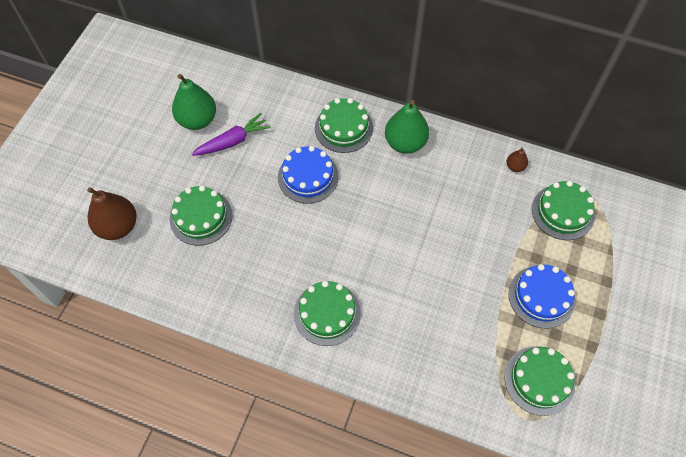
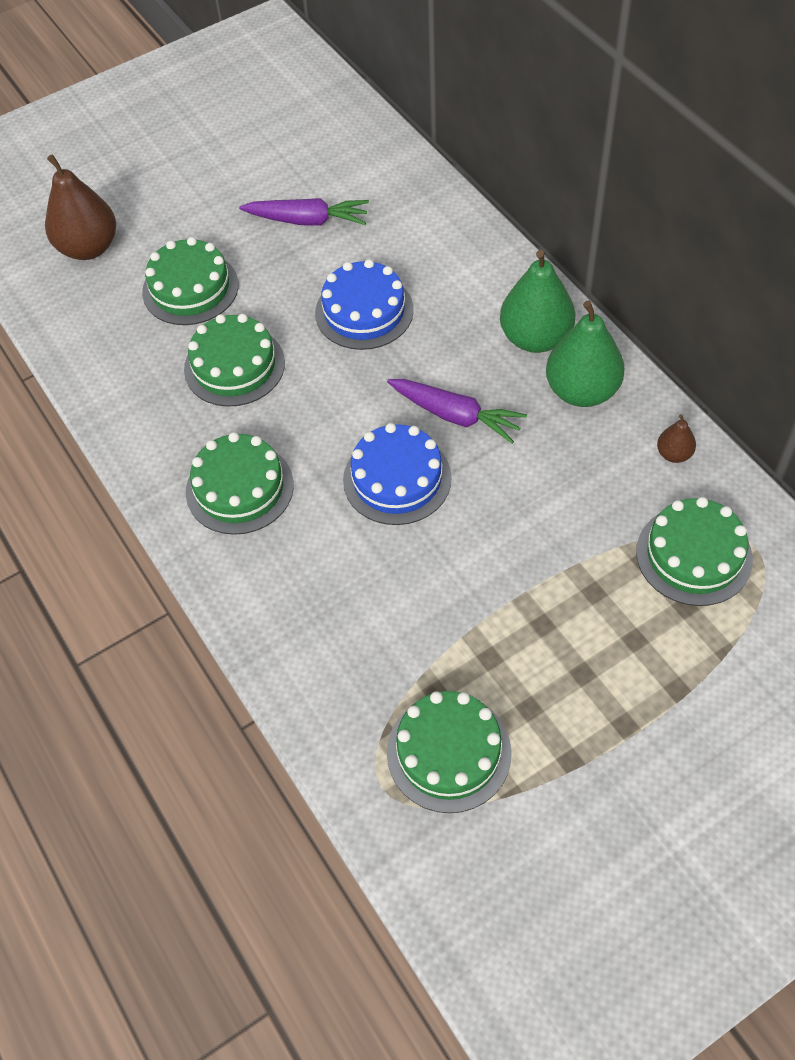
camera: 40 degrees right, 5 degrees down
(197, 120) = (286, 174): green pear -> green pear (582, 391)
(343, 128) = (466, 276): green cake -> green cake (234, 366)
(401, 207) = (455, 415): none -> purple carrot
(541, 296) = (554, 647): blue cake -> blue cake (397, 479)

